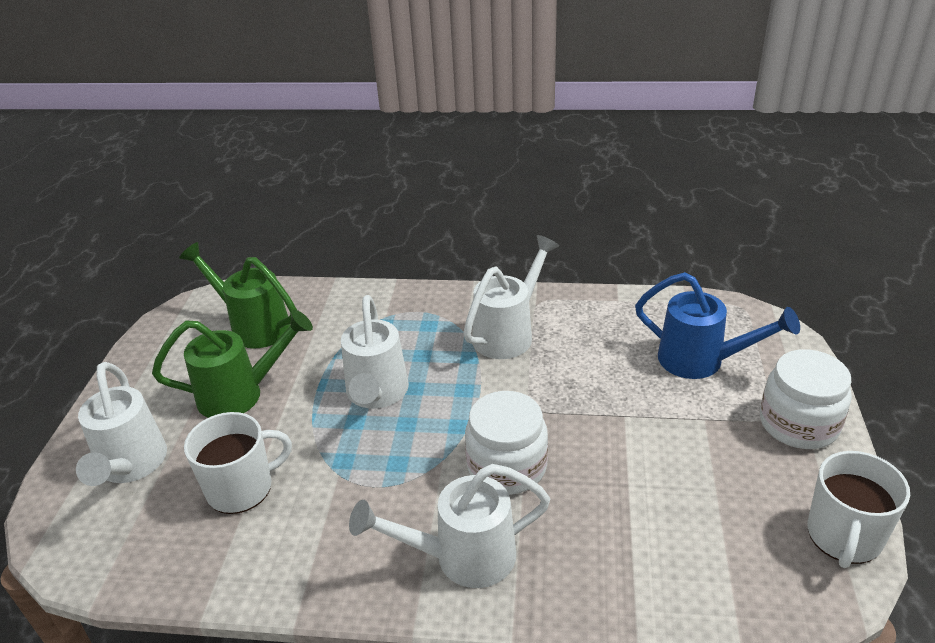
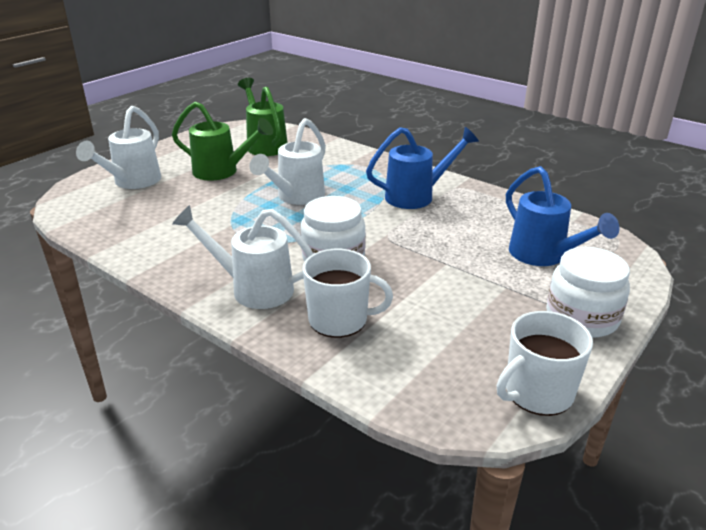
camera: 30 degrees right, 5 degrees down
(241, 488) = (174, 211): white mug -> white mug (339, 320)
(509, 333) = (417, 196): white watering can -> blue watering can

